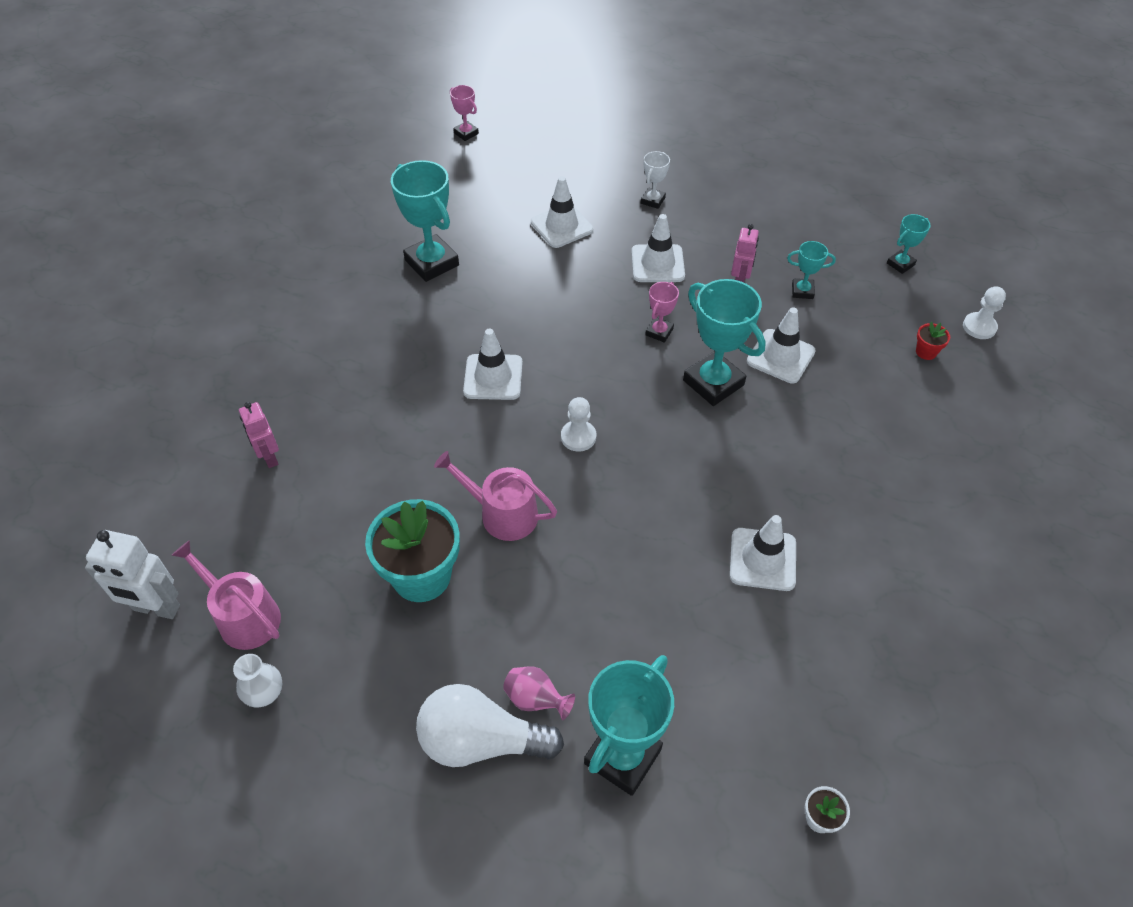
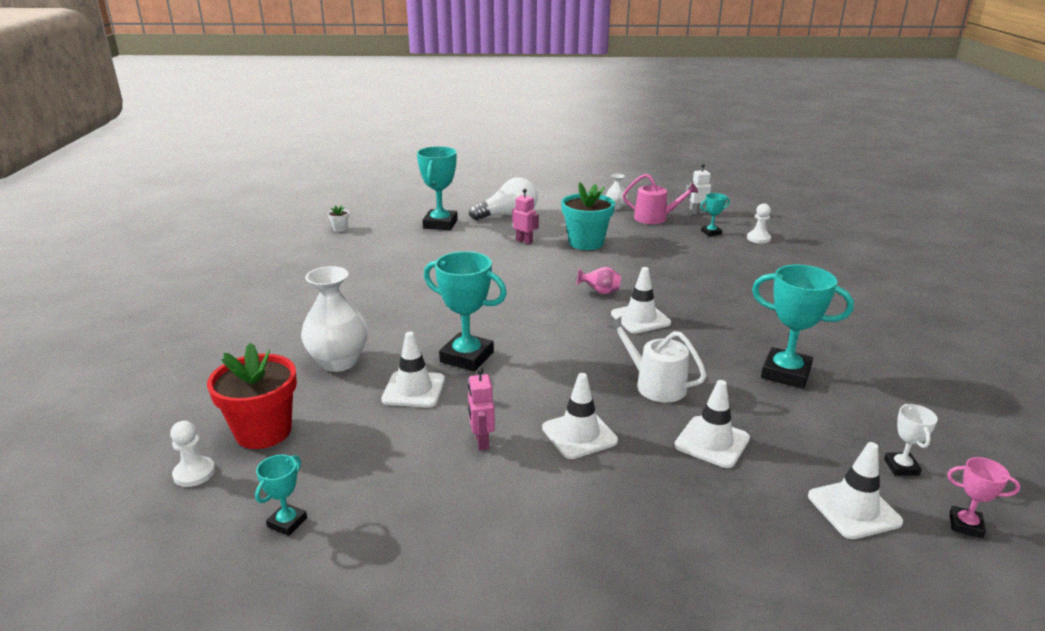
camera: 155 degrees right, 25 degrees down
(156, 608) = (697, 212): white robot -> white robot, size x0.67
(269, 457) = (726, 257): pink robot -> pink robot (524, 241)
(502, 514) = (565, 268): pink watering can -> none
(536, 700) = (492, 227): pink vase -> pink vase (600, 292)
(557, 289) = (655, 385): none -> white watering can
(578, 437) = (549, 306): white pawn -> white pawn (758, 238)
(653, 200) = (641, 508): white trophy -> white trophy (901, 467)
(659, 332) = (535, 378): pink trophy -> none
(762, 559) = (392, 286): white traffic cone -> white traffic cone (854, 509)
(802, 291) = (408, 453): turquoise trophy -> turquoise trophy (711, 232)
(851, 422) = (338, 362): none -> white vase
(926, 352) = (263, 431): red flower pot -> red flower pot, size x2.41

